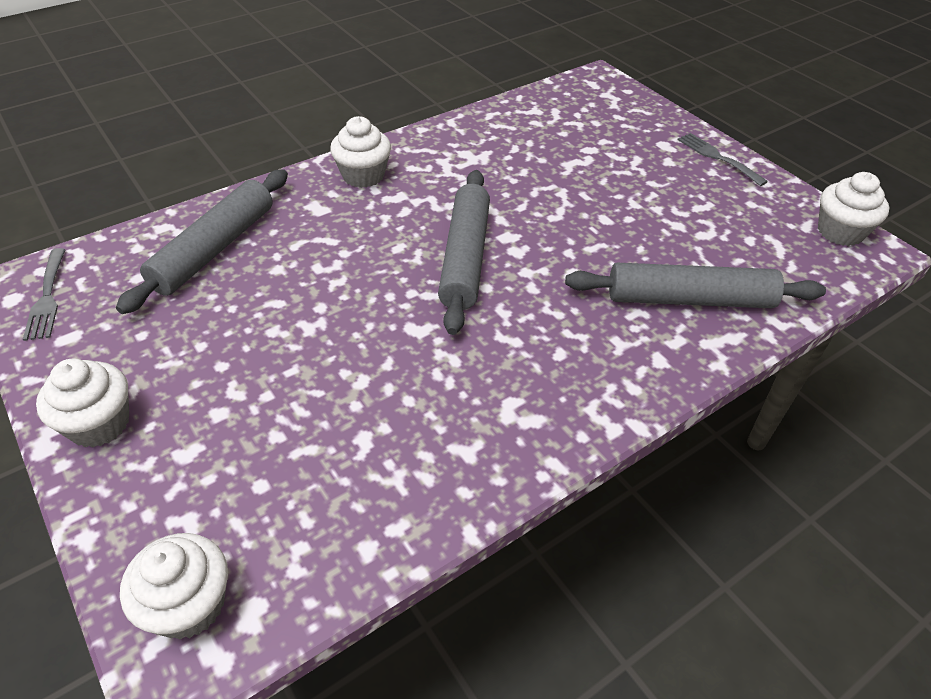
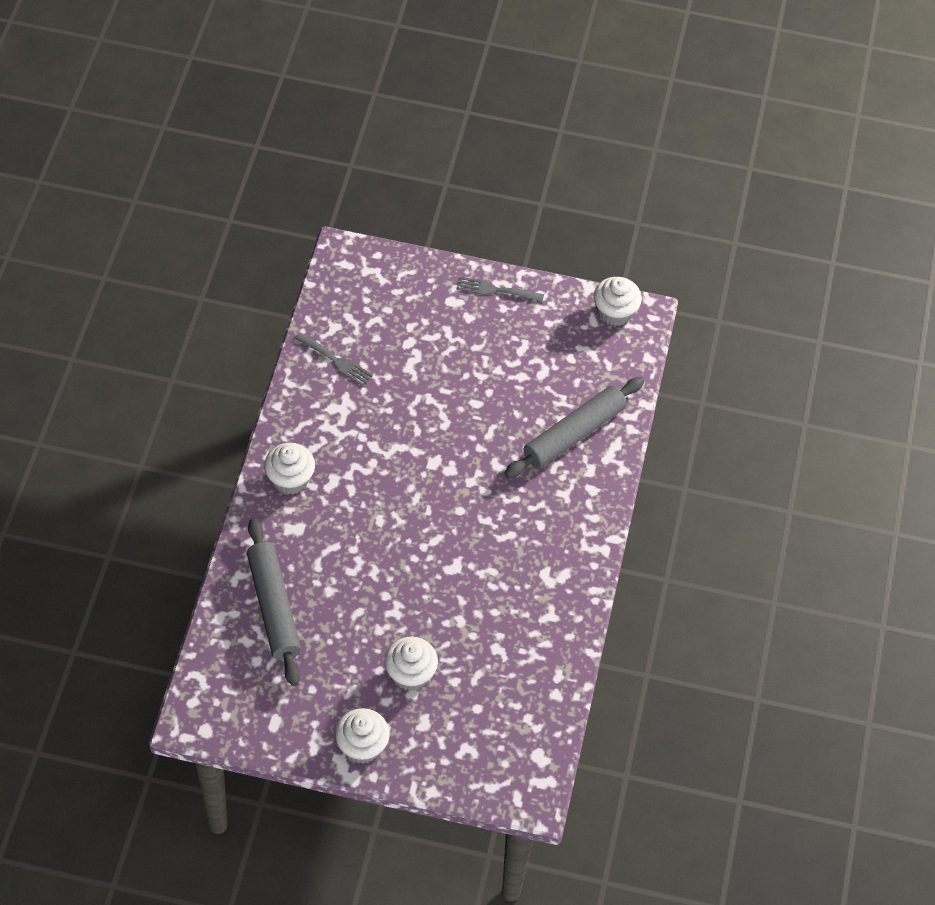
camera: 45 degrees left, 10 degrees up
(47, 297) = (225, 713): grey fork -> grey fork (336, 361)
(189, 605) = (511, 775): white cupcake -> white cupcake (410, 674)
(465, 257) = (426, 497): grey rolling pin -> none

